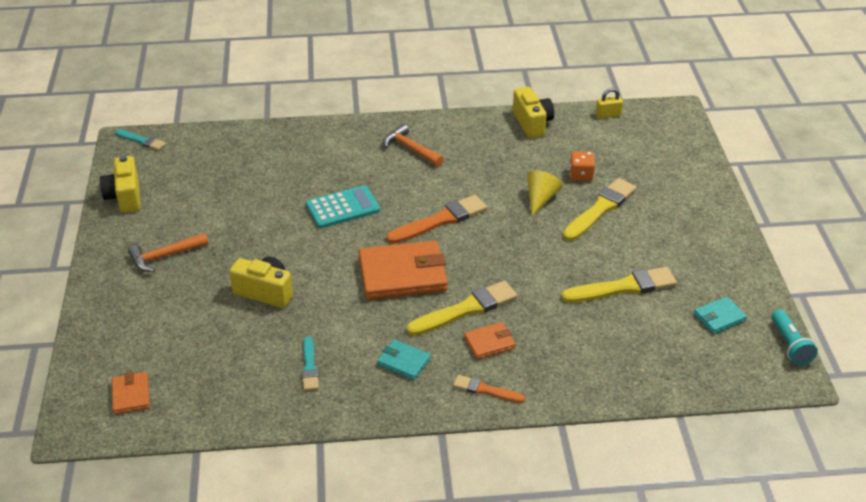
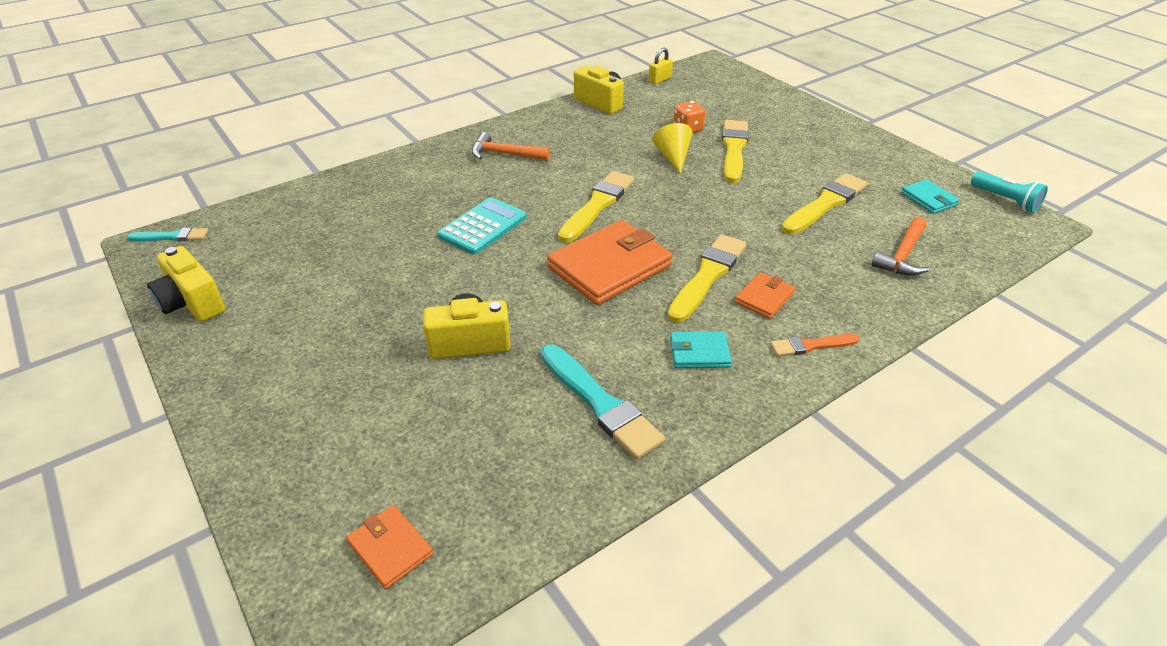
camera: 30 degrees left, 0 degrees up
(165, 256) = (302, 350): orange hammer -> orange hammer (902, 255)
(309, 367) = (600, 404): turquoise brush -> turquoise brush, size x1.77
(440, 220) = (597, 205): orange brush -> yellow brush
(719, 317) = (928, 199): turquoise wallet -> turquoise wallet turned 60 degrees counterclockwise

